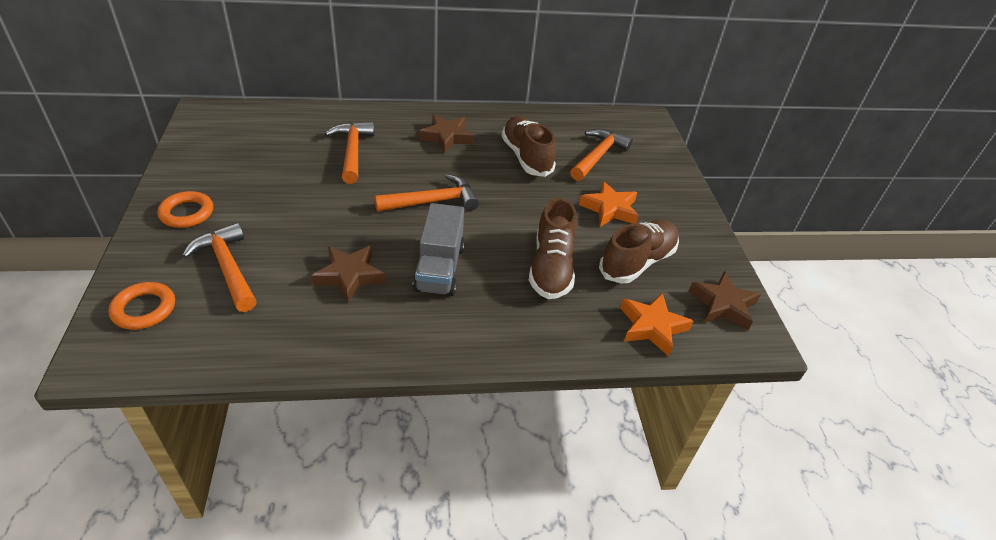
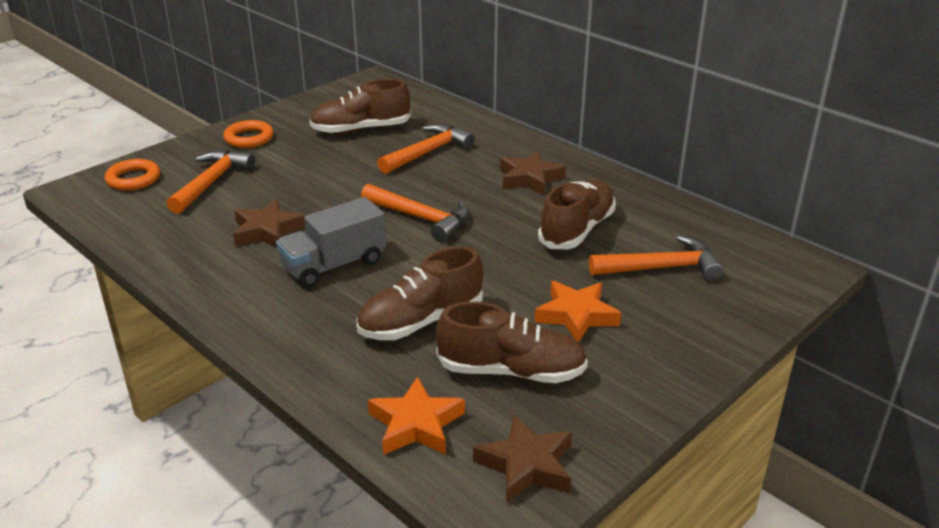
camera: 55 degrees right, 10 degrees down
(270, 158) = (361, 129): none -> brown shoe

